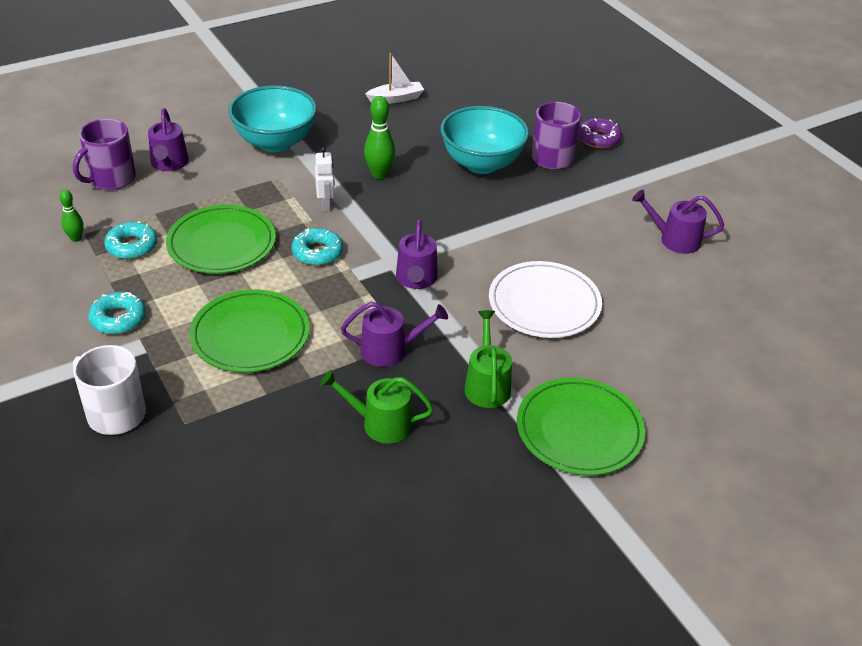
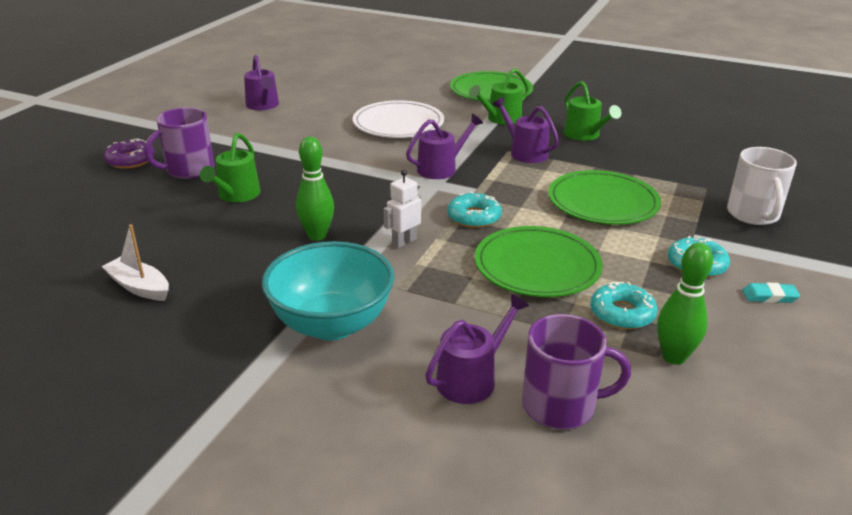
camera: 125 degrees left, 10 degrees down
(45, 324) = (769, 296): none -> turquoise eraser
(76, 238) = (674, 357): green bowling pin -> green bowling pin, size x1.64
(481, 164) = (236, 195): turquoise bowl -> green watering can

